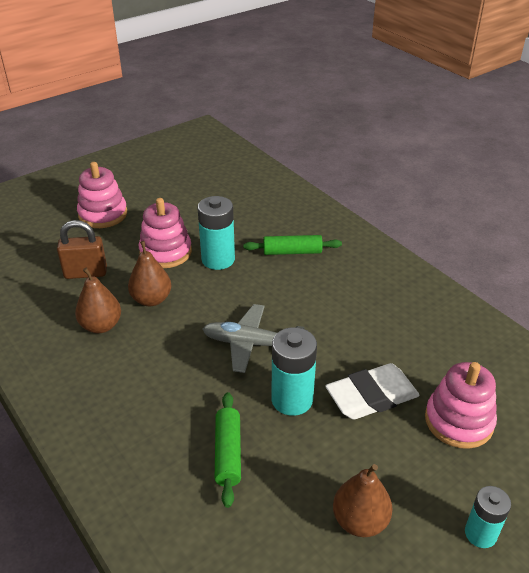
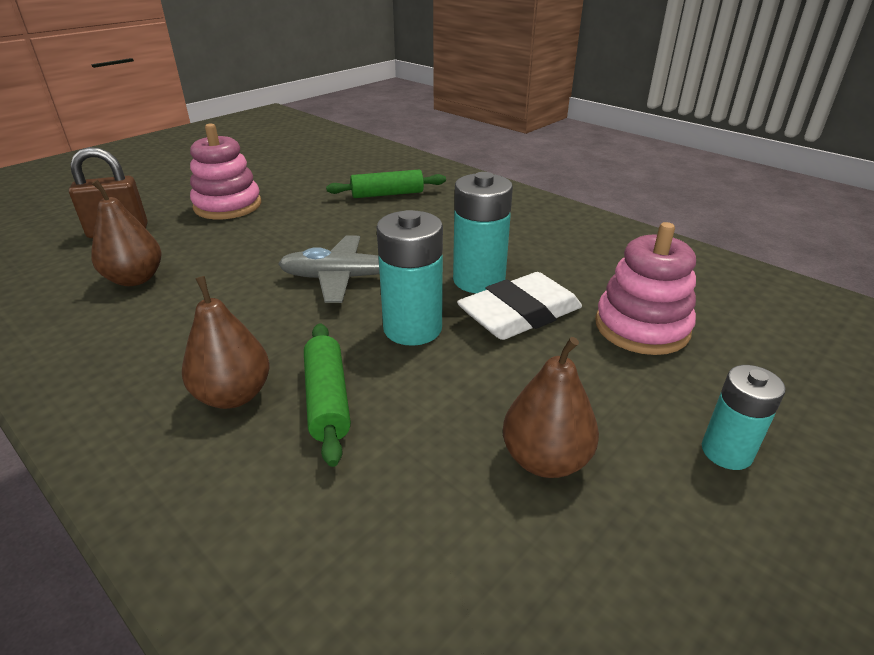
camera: 10 degrees left, 5 degrees down
(103, 214) = (147, 180): pink stacking toy -> none
(151, 299) = (208, 248): brown pear -> brown pear (234, 395)
(218, 259) = (296, 207): turquoise battery -> turquoise battery (479, 280)

